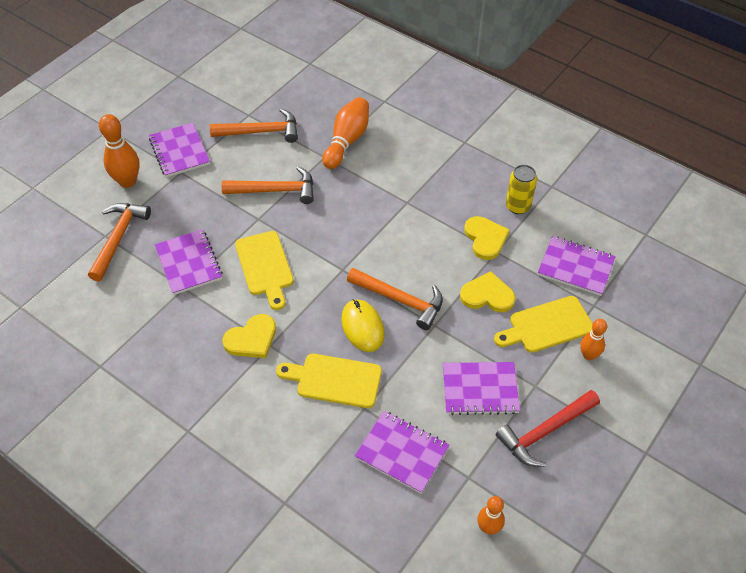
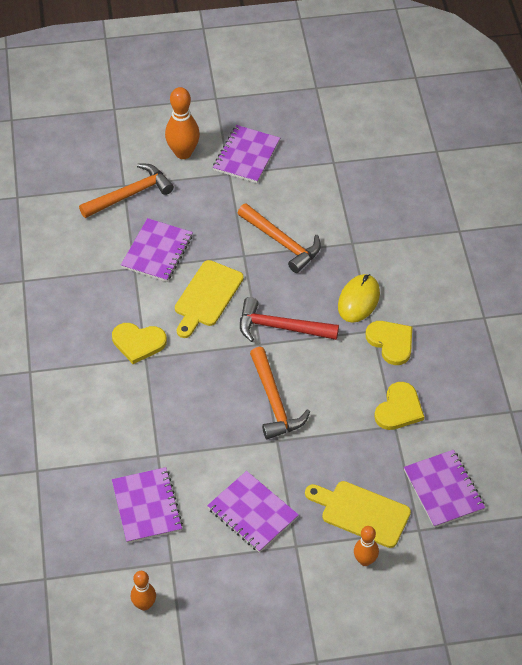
camera: 45 degrees right, 0 degrees up
(261, 132) = (326, 184): orange hammer -> none
(334, 380) = (160, 419): yellow cutting board -> none
(347, 141) = (386, 243): orange bowling pin -> none
(362, 327) = (223, 398): yellow mouse -> yellow mouse (358, 300)
(487, 295) = (344, 452): yellow heart -> yellow heart (391, 342)
(518, 206) = (459, 405): yellow can -> none
(545, 431) = (262, 582): red hammer -> red hammer (281, 327)

